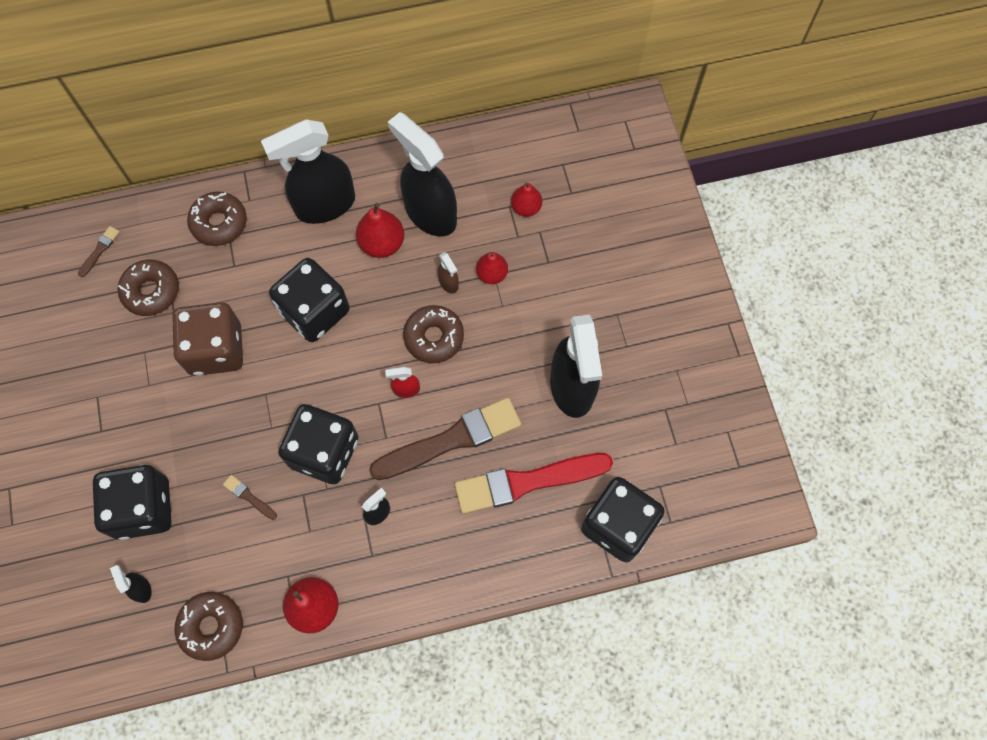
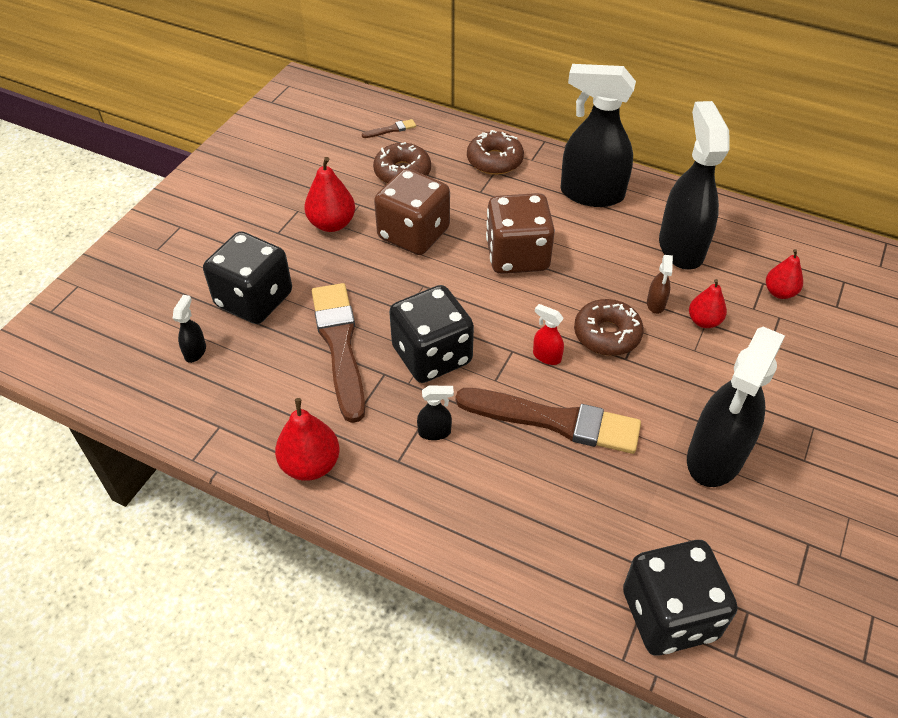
camera: 40 degrees right, 20 degrees down
(211, 626) = (216, 416): brown donut -> none
(249, 497) = (340, 346): brown brush -> brown brush, size x2.48
(315, 311) = (517, 256): black dice -> brown dice
(382, 243) = (618, 244): red pear -> red pear (332, 224)
(527, 482) = (601, 506): red brush -> none

